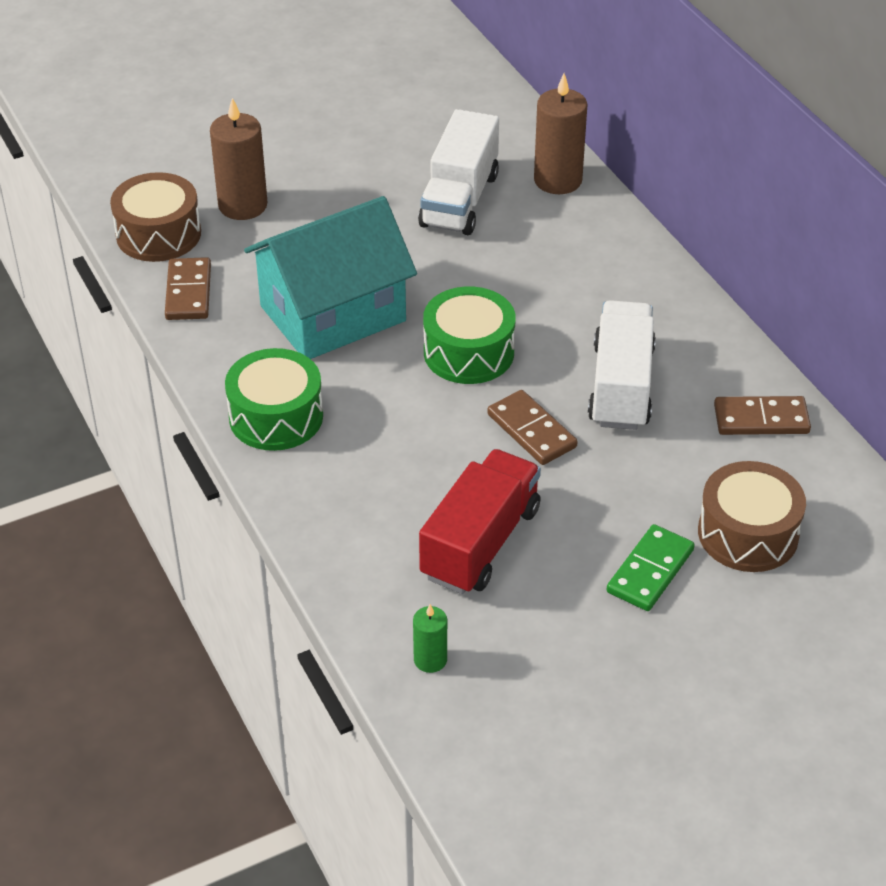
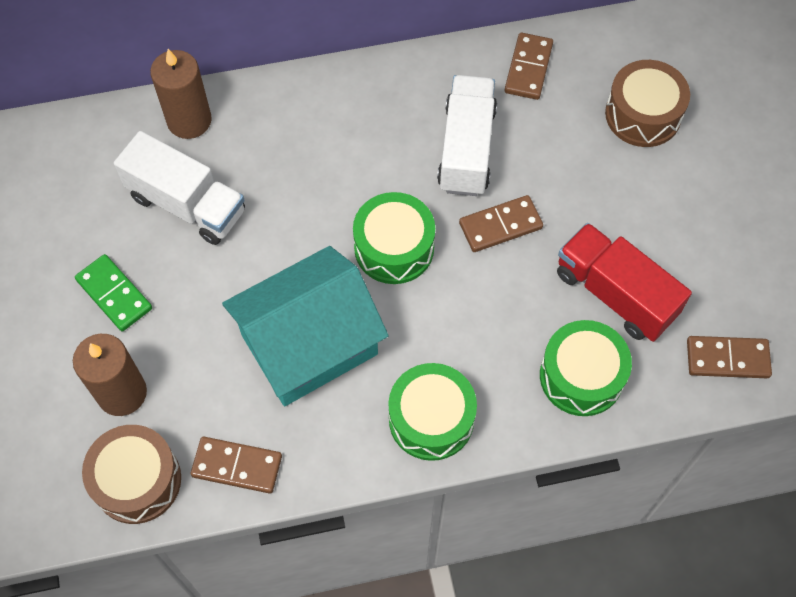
camera: 75 degrees left, 20 degrees up
(333, 313) = (309, 344): turquoise house -> turquoise house turned 75 degrees clockwise
(364, 528) = (581, 376): none -> green drum
(430, 660) = (727, 358): green candle -> brown domino
(621, 386) = (466, 149): white truck -> white truck turned 75 degrees clockwise
(650, 571) = (666, 187): green domino -> green domino (114, 294)

